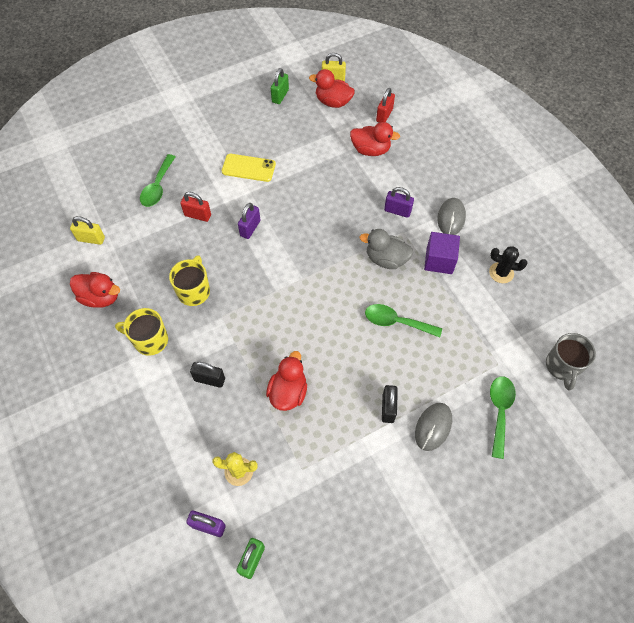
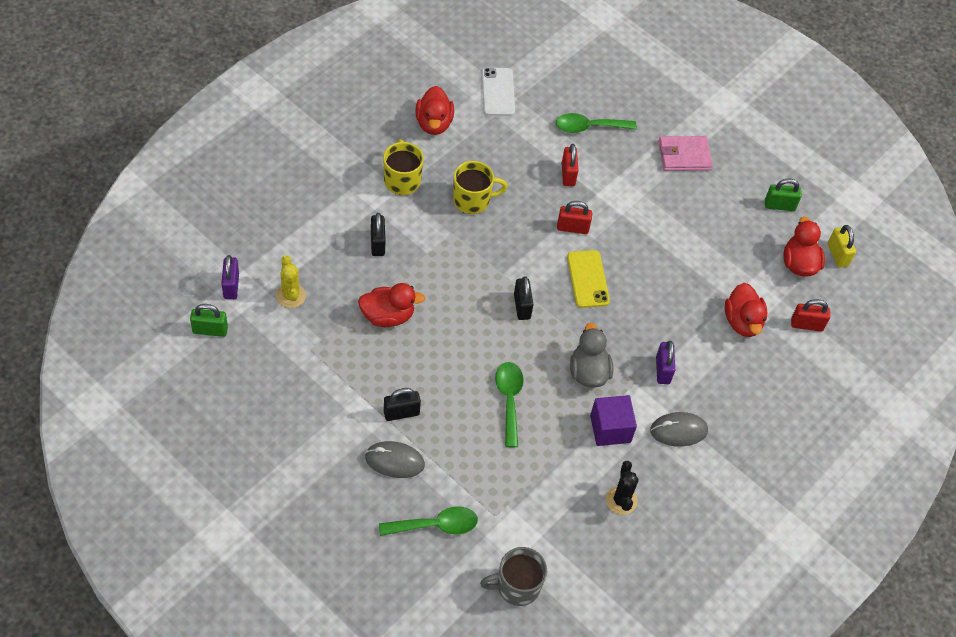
camera: 65 degrees right, 5 degrees down
(91, 239) = (498, 92): yellow padlock -> white phone
(212, 135) = (684, 155): none -> pink wallet
(248, 168) = (654, 203): yellow phone -> yellow phone (588, 279)
(250, 228) = (572, 228): purple padlock -> red padlock
(312, 286) = (522, 306): none -> black padlock

